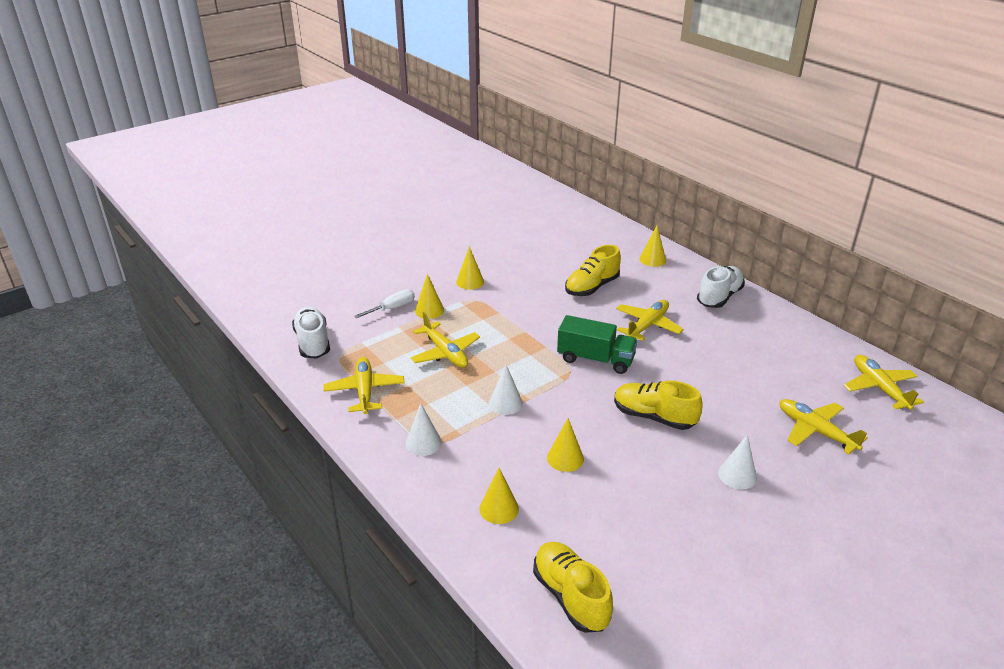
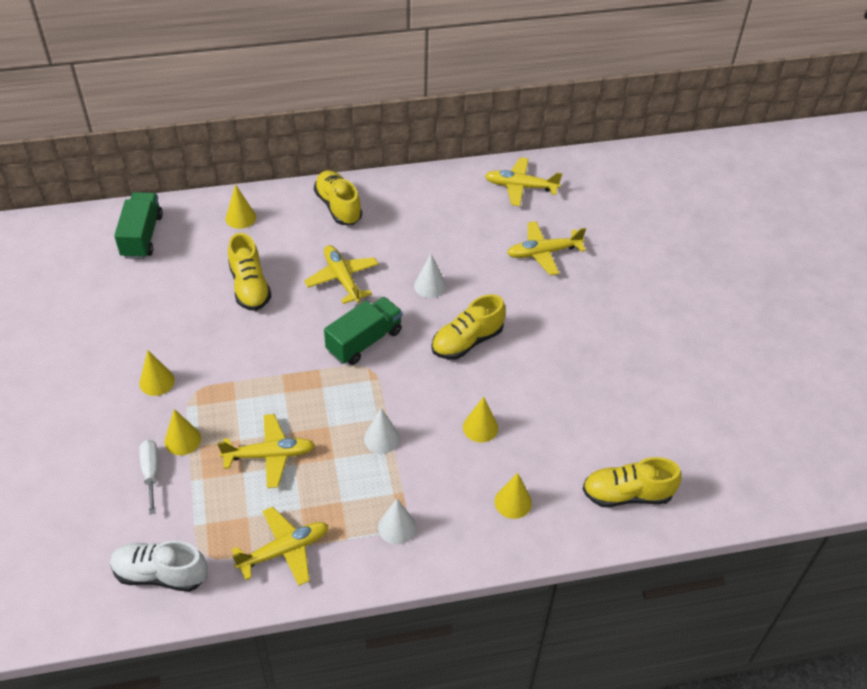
camera: 65 degrees left, 15 degrees up
(365, 391) = (284, 550): yellow plane -> yellow plane turned 135 degrees clockwise
(588, 229) = (142, 236): none -> green truck
(719, 297) = (338, 207): white shoe -> yellow shoe
(737, 475) = (562, 326): white cone -> white cone (430, 286)

